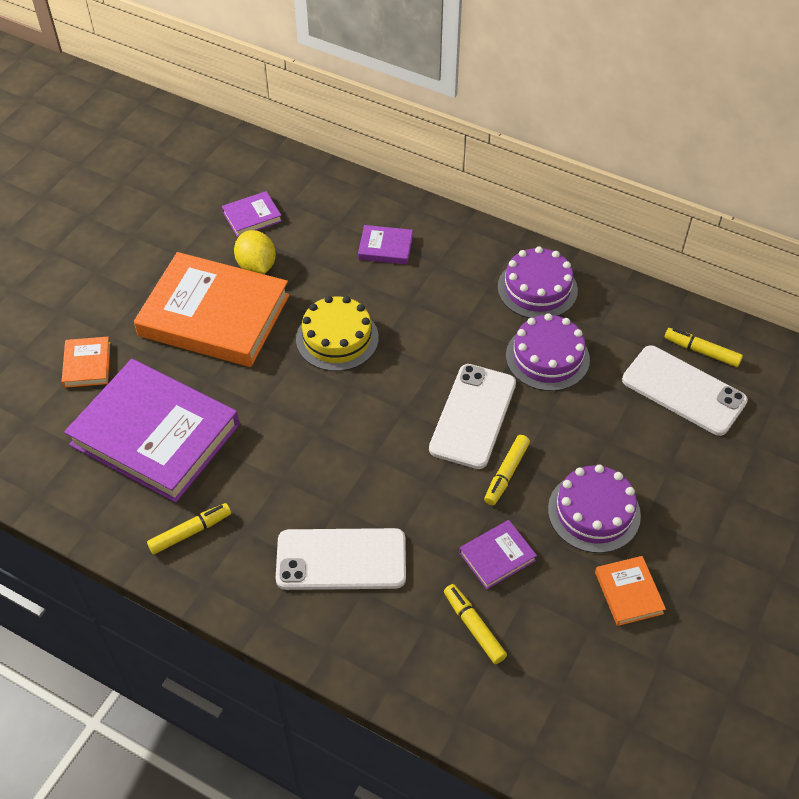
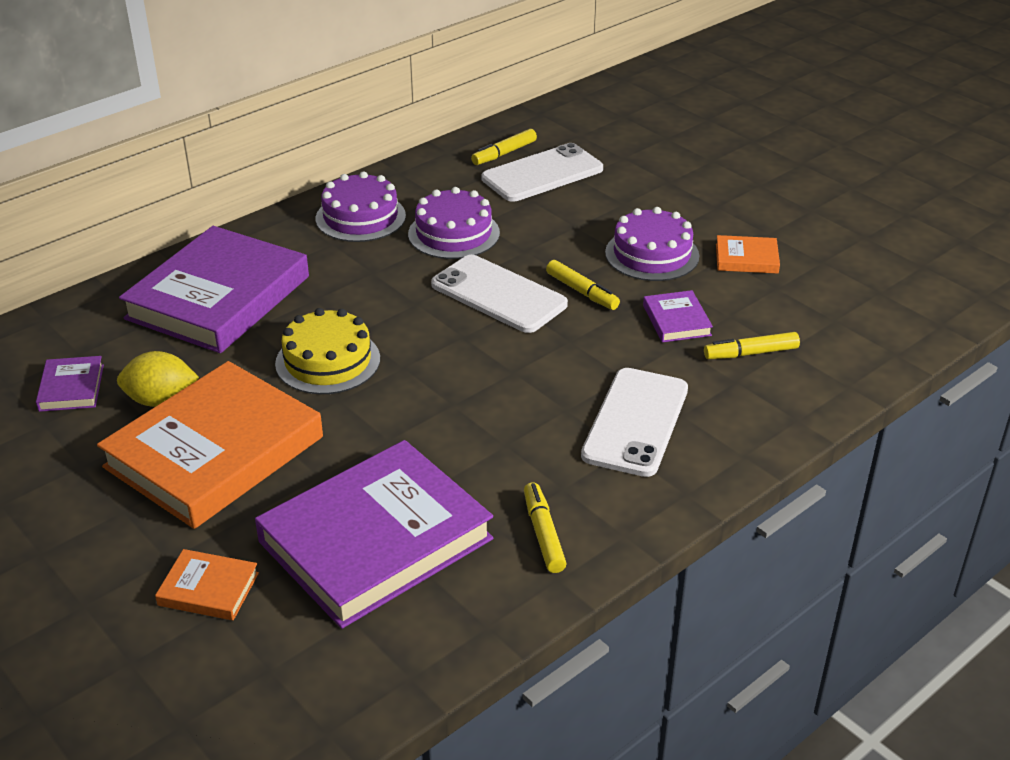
camera: 70 degrees left, 15 degrees down
(385, 247) = (218, 297): purple book -> purple book, size x2.36

